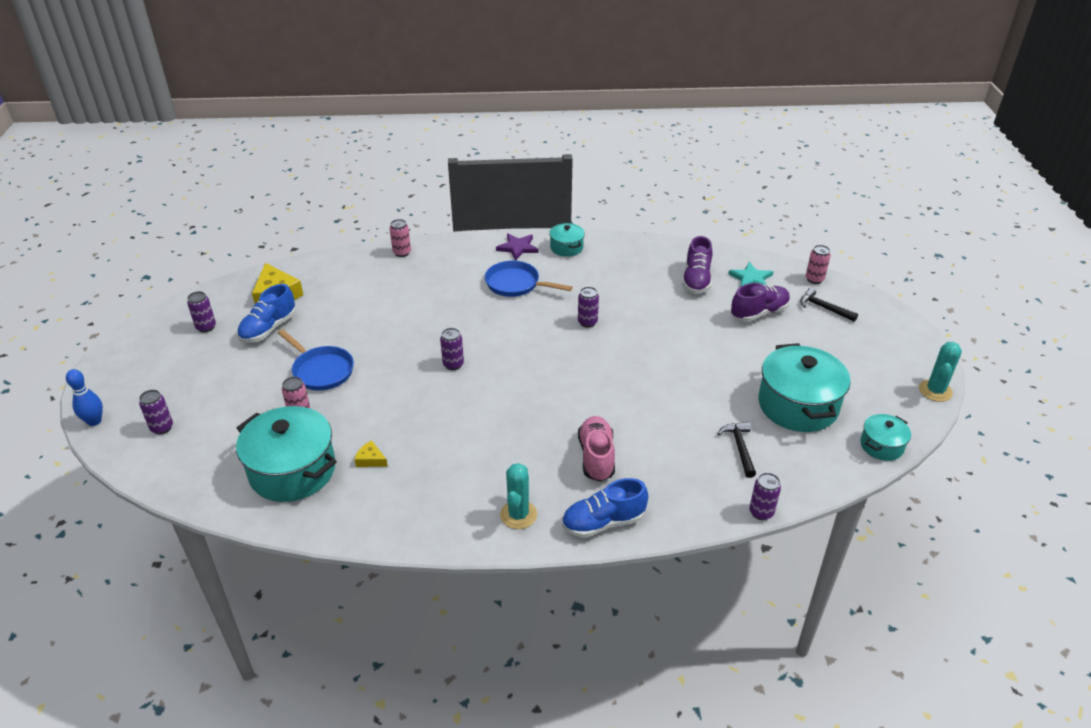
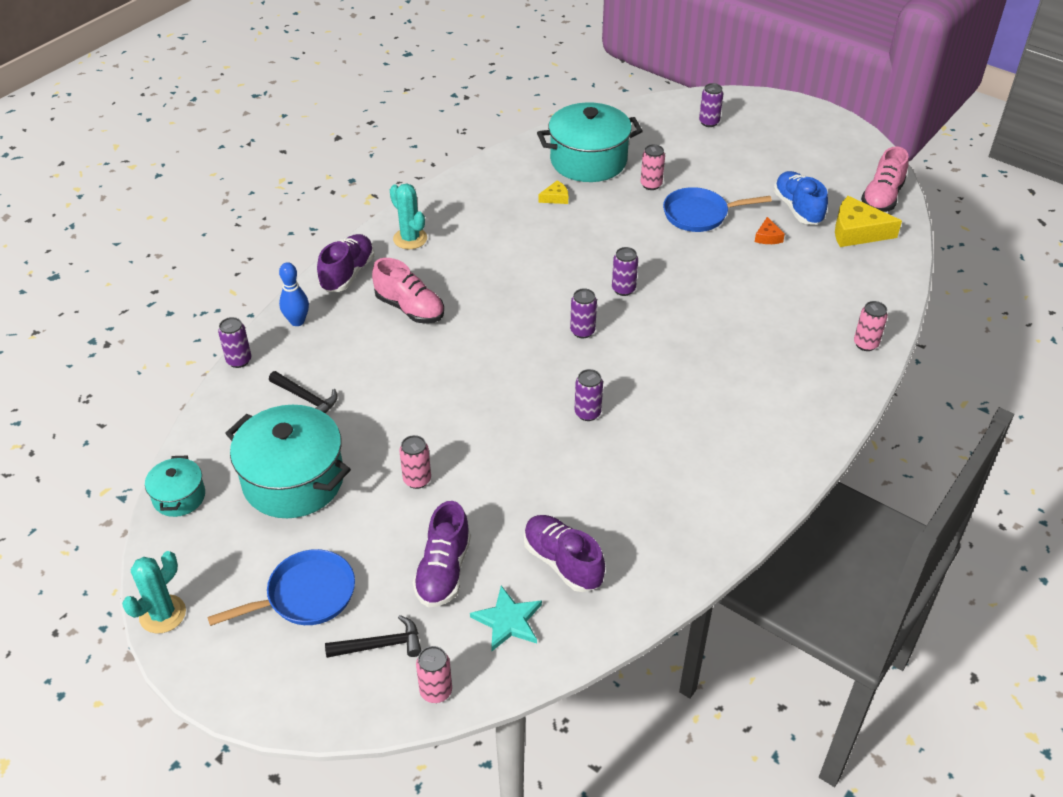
camera: 130 degrees right, 5 degrees up
(94, 421) = (751, 98): blue bowling pin -> blue bowling pin (297, 321)
(206, 327) = (836, 177): purple can -> purple can (582, 331)
(219, 298) = (882, 197): none -> pink shoe
(321, 328) = (767, 237): none -> orange cheese
(516, 284) = (714, 399): blue pan -> blue pan (305, 595)
(517, 248) = (791, 442): purple star -> none
(566, 248) = (751, 486): turquoise pot -> none
(603, 522) = (347, 274): blue shoe -> purple shoe
(724, 357) = (417, 480): none -> pink can
(935, 391) = (162, 614): turquoise cactus -> turquoise cactus turned 60 degrees clockwise

